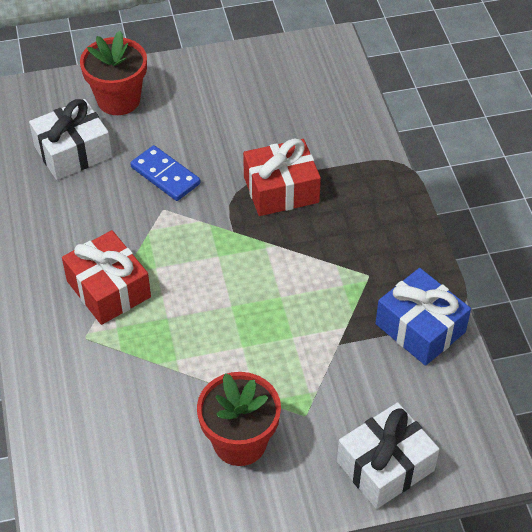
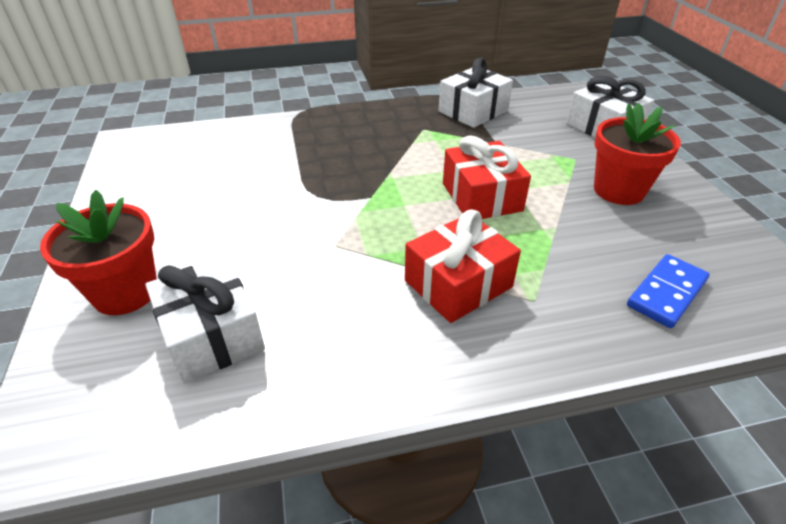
camera: 90 degrees left, 10 degrees down
(165, 175) = (281, 245): blue domino -> blue domino (667, 293)
(281, 190) = (319, 169): red gift -> red gift (481, 197)
(420, 328) = (473, 111): blue gift -> white gift

